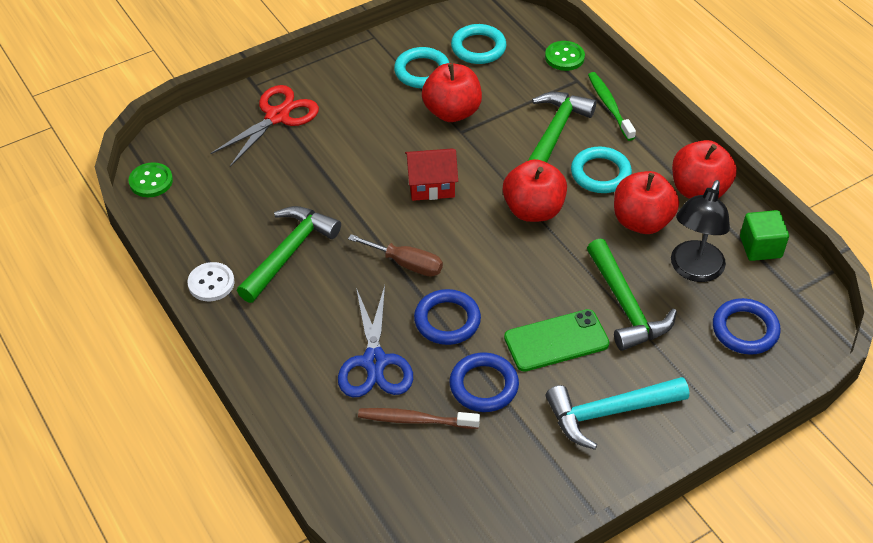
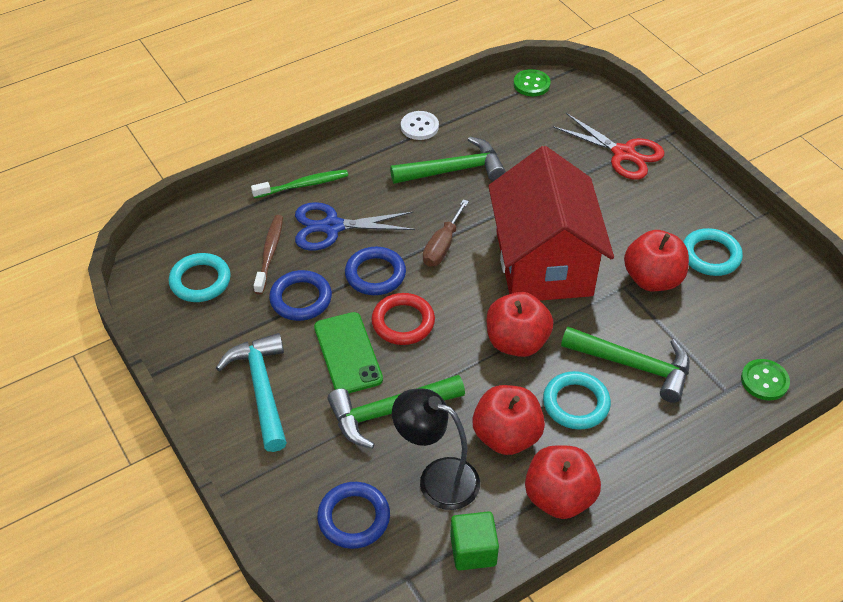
camera: 90 degrees right, 0 degrees up
(289, 252) = (454, 170): green hammer -> green hammer turned 45 degrees counterclockwise
(431, 186) = (543, 263): red house -> red house, size x2.27
(478, 48) = (761, 302): turquoise ring -> turquoise ring (200, 281)
(513, 296) = (403, 322): none -> red ring
(609, 106) = (687, 419): green toothbrush -> green toothbrush (303, 185)

